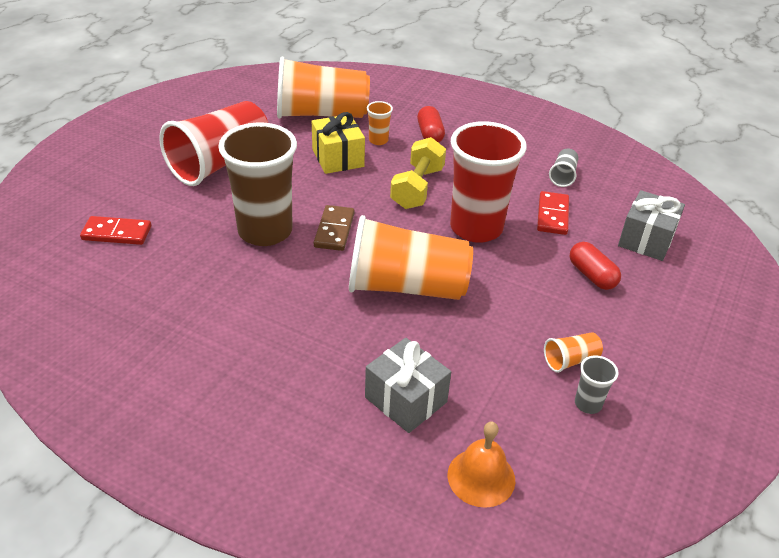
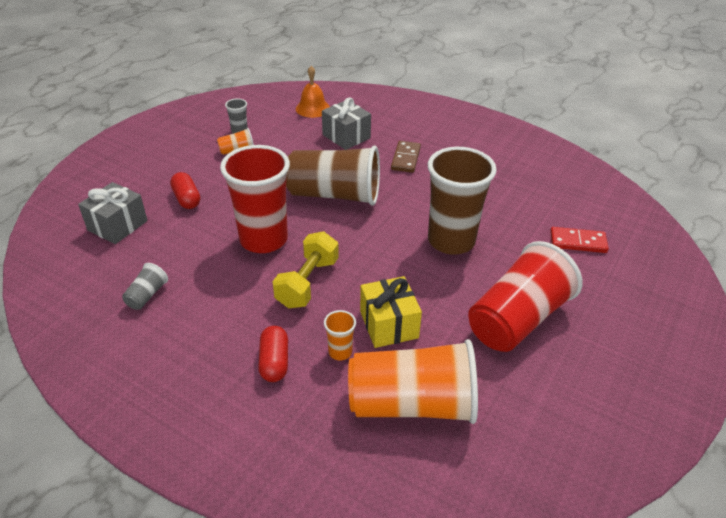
camera: 175 degrees left, 0 degrees up
(334, 230) = (391, 240): brown domino -> brown domino (406, 158)
(406, 286) = (335, 195): orange cup -> brown cup
(552, 215) = (186, 250): red domino -> none

